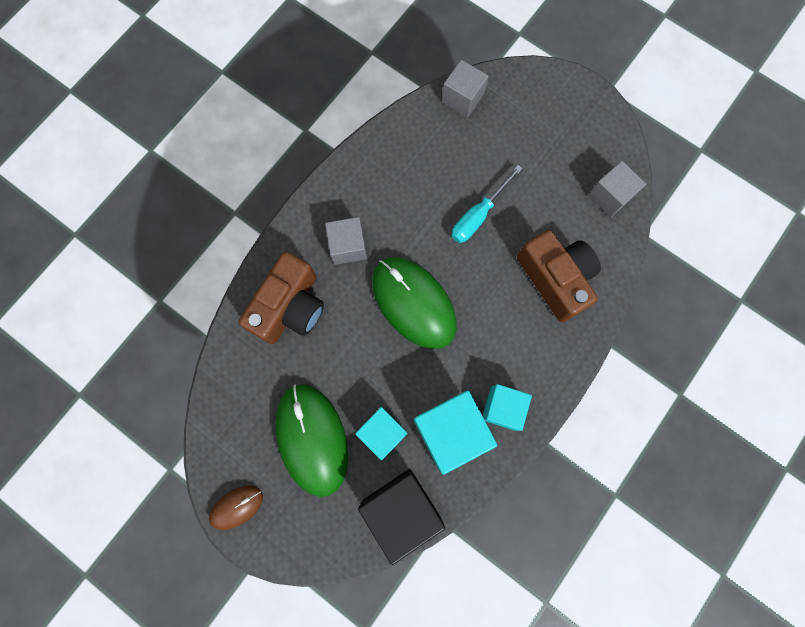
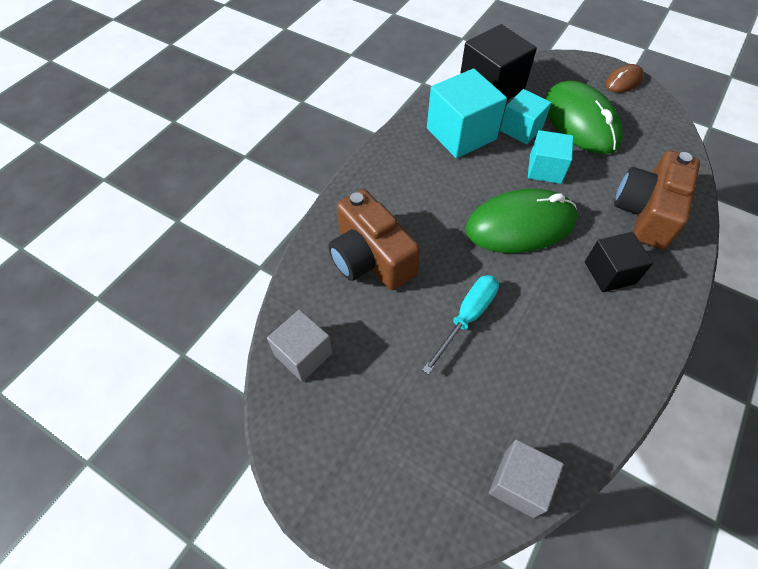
camera: 175 degrees right, 20 degrees down
(348, 246) = (609, 272): grey cube -> black cube
(413, 303) = (520, 225): green mouse -> green mouse turned 60 degrees counterclockwise
(503, 408) = (416, 151): turquoise cube -> turquoise cube (545, 169)

